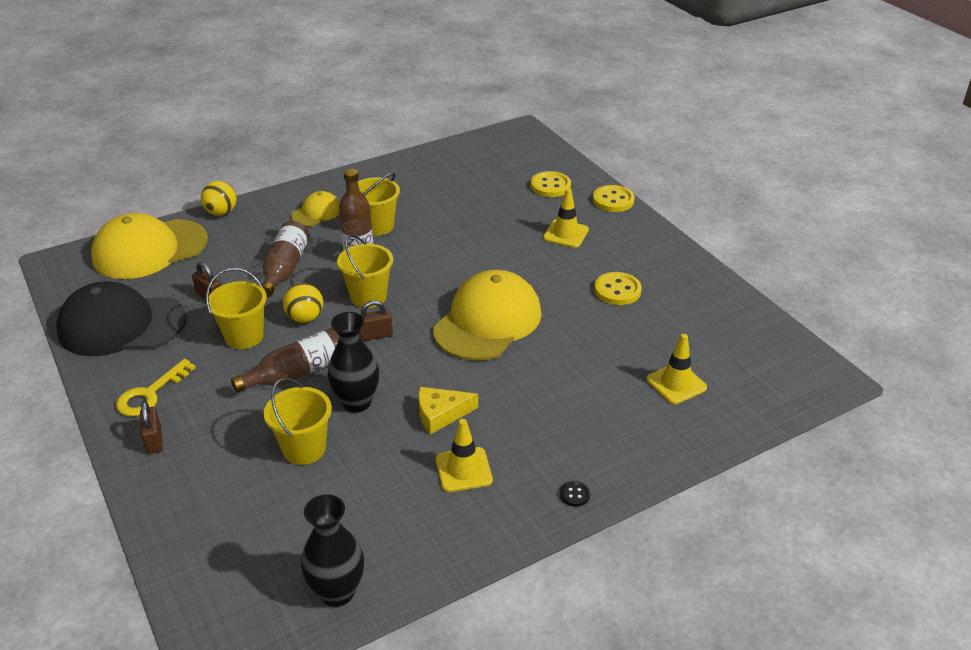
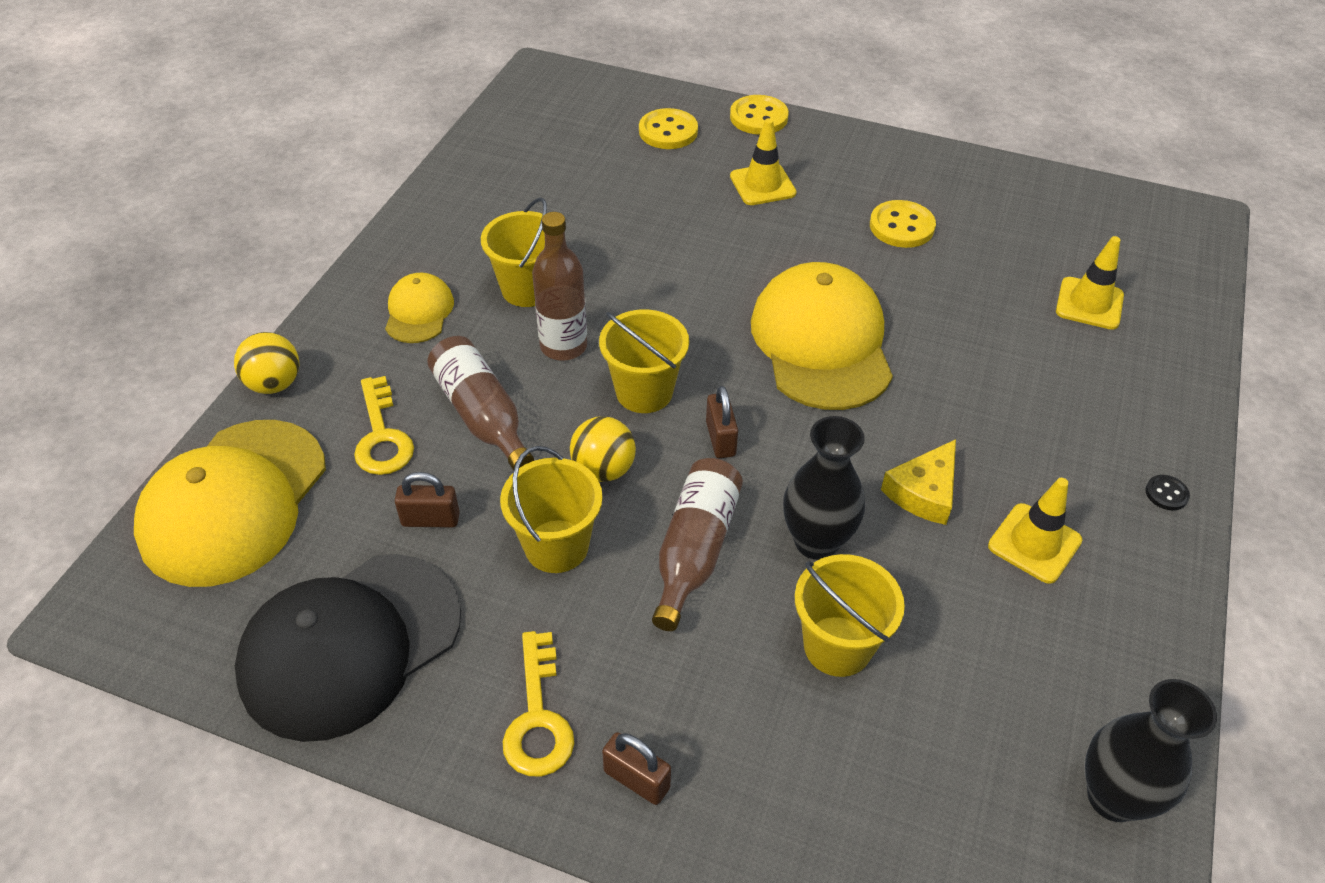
camera: 40 degrees left, 10 degrees up
(235, 255) = (382, 436): none -> yellow key
(375, 335) = (720, 439): brown padlock -> brown padlock turned 45 degrees counterclockwise

